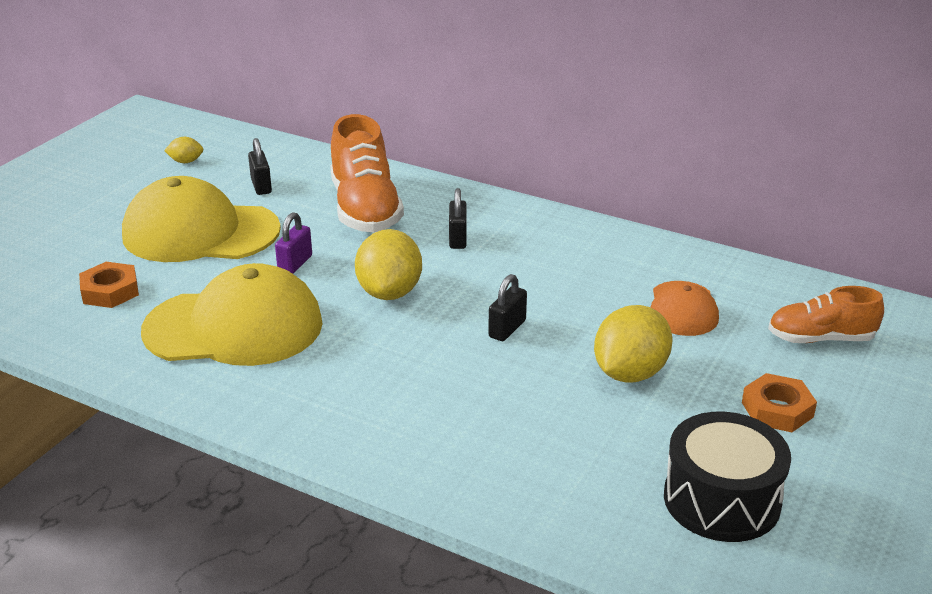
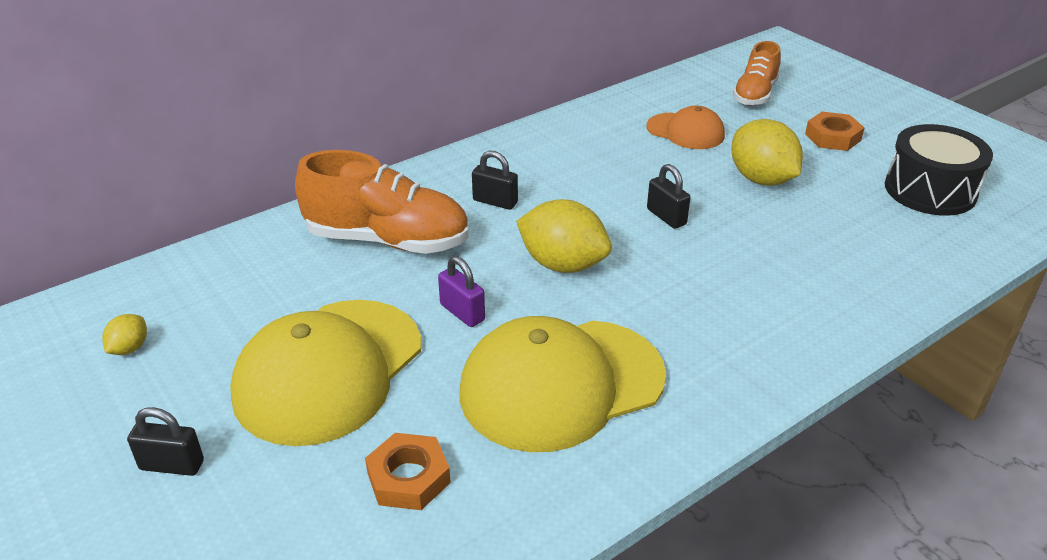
camera: 65 degrees left, 5 degrees up
(234, 327) = (561, 384): yellow cap -> yellow cap turned 135 degrees counterclockwise
(261, 186) = (262, 300): black padlock -> black padlock (172, 465)

